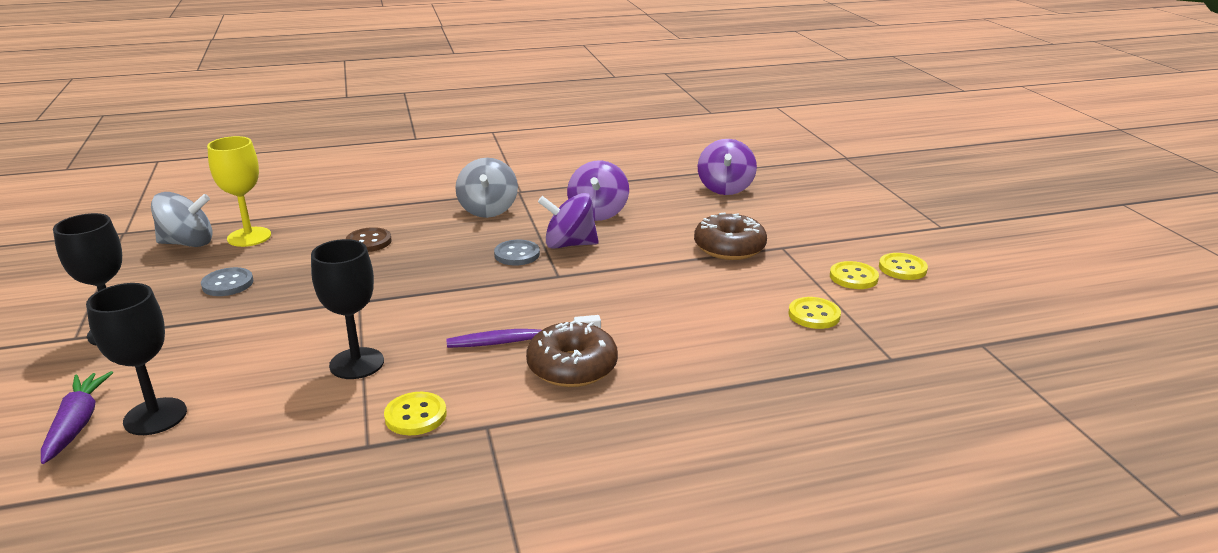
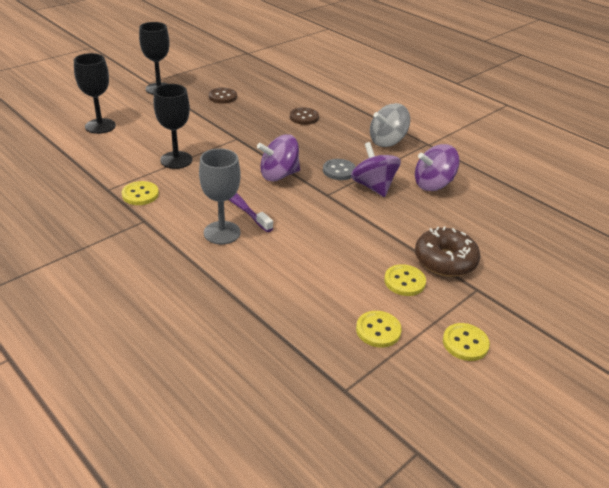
camera: 60 degrees right, 10 degrees up
(77, 423) = (86, 111): purple carrot -> none
(188, 243) = (252, 71): grey spinning top -> none
(228, 284) = (222, 97): grey button -> brown button
(249, 237) = (274, 83): yellow goblet -> none
(572, 367) = (222, 233): brown donut -> grey goblet
(725, 188) = (551, 233): purple spinning top -> purple spinning top (279, 175)
(902, 268) = (515, 374): yellow button -> yellow button (404, 281)

